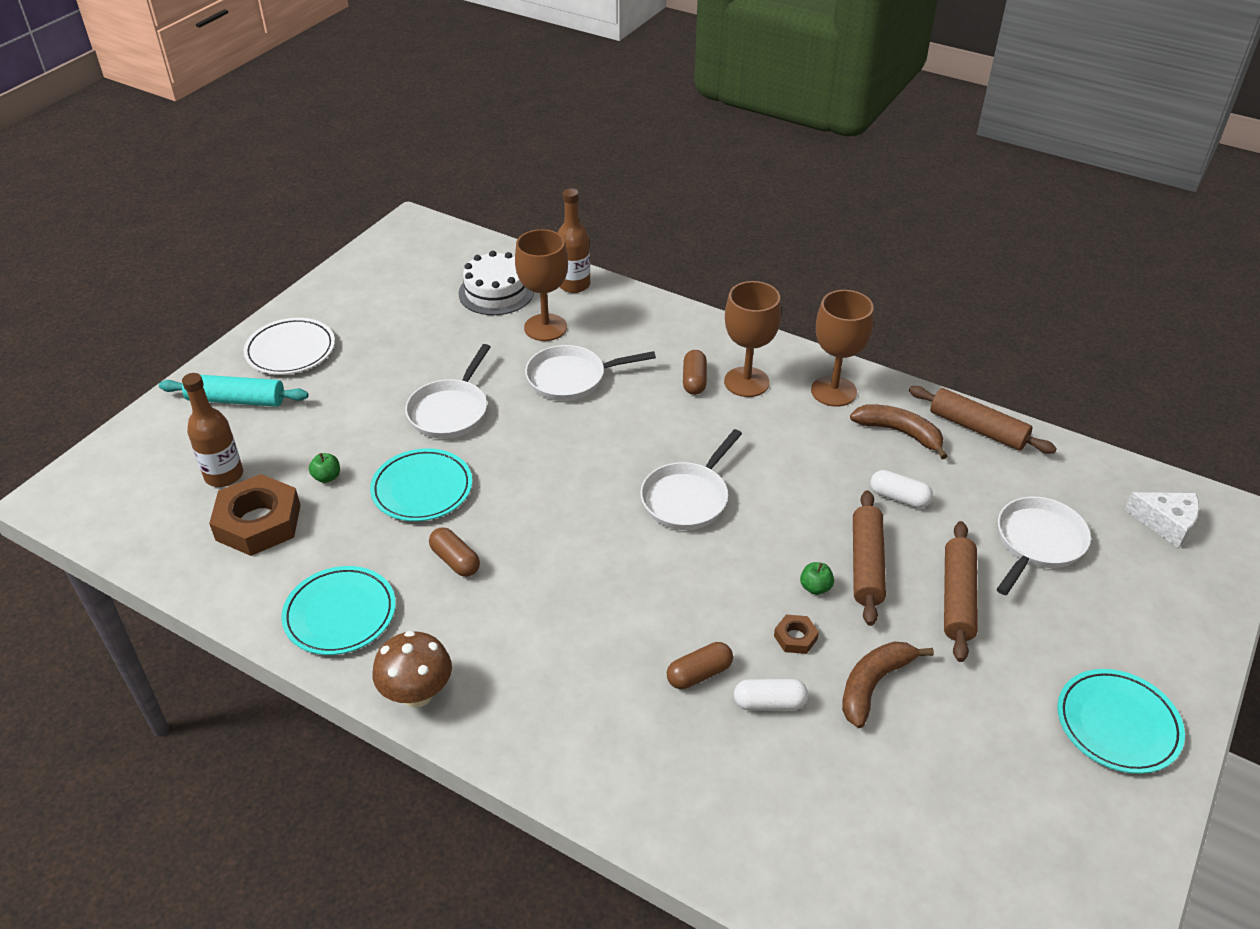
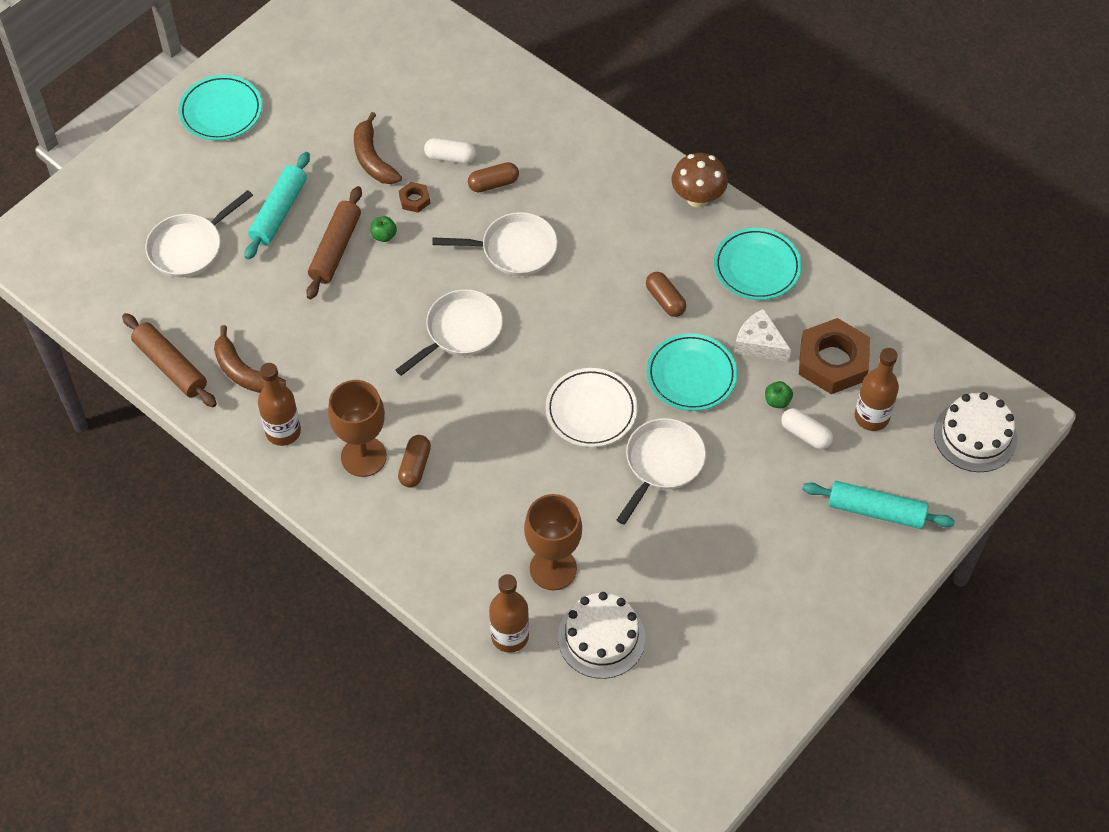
camera: 170 degrees left, 15 degrees up
(113, 472) = (975, 436): none -> white cake
(290, 350) = (829, 576): white plate -> white plate (591, 410)
(571, 378) = (537, 489): white pan -> white pan (513, 249)
(833, 391) = (283, 431): brown goblet -> brown bottle
(873, 685) = (373, 159): brown banana -> brown banana turned 105 degrees clockwise
(899, 498) = (279, 305): white capsule -> white capsule (805, 434)
(957, 598) = (279, 212): brown rolling pin -> turquoise rolling pin
(1166, 523) = (74, 249): white cheese -> white cheese (759, 344)

